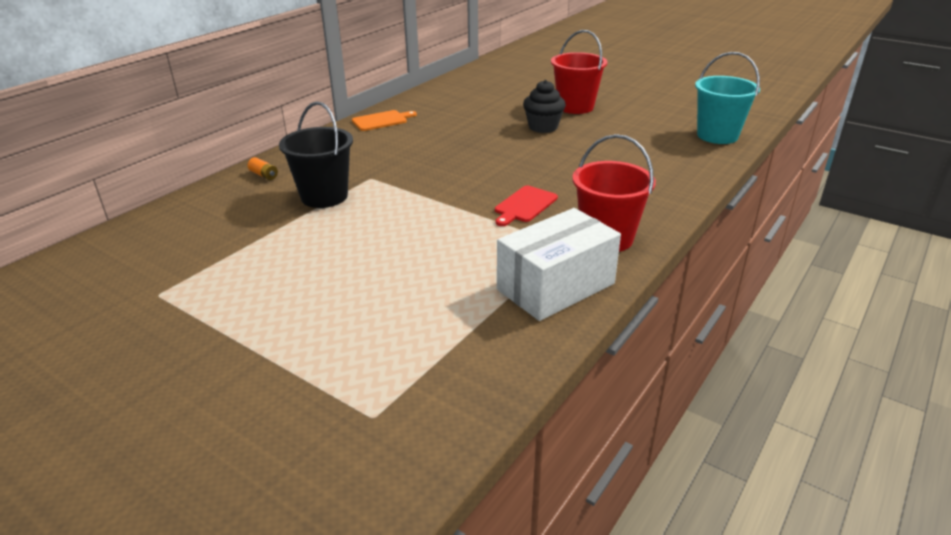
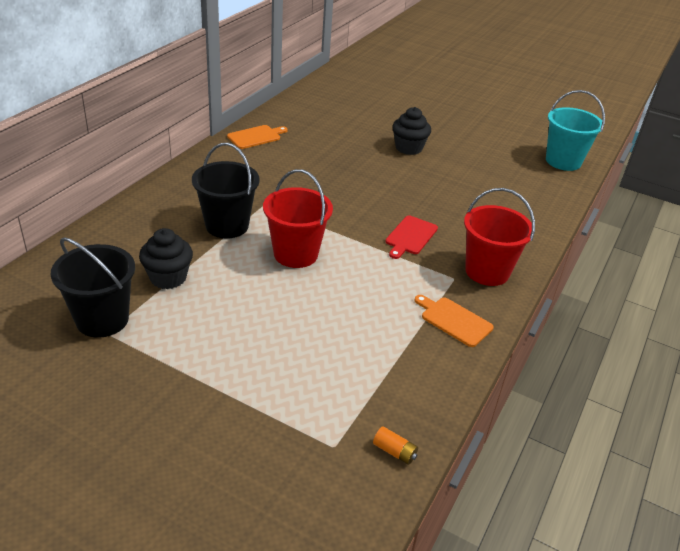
camera: 10 degrees left, 5 degrees up
(158, 282) = (102, 319): none -> black bucket
(244, 243) = (168, 278): none -> black cupcake
(264, 175) = (161, 200): orange battery -> orange battery (394, 451)
(556, 286) = (454, 320): white box -> orange cutting board
(575, 107) = (433, 125): red bucket -> red bucket (296, 254)

